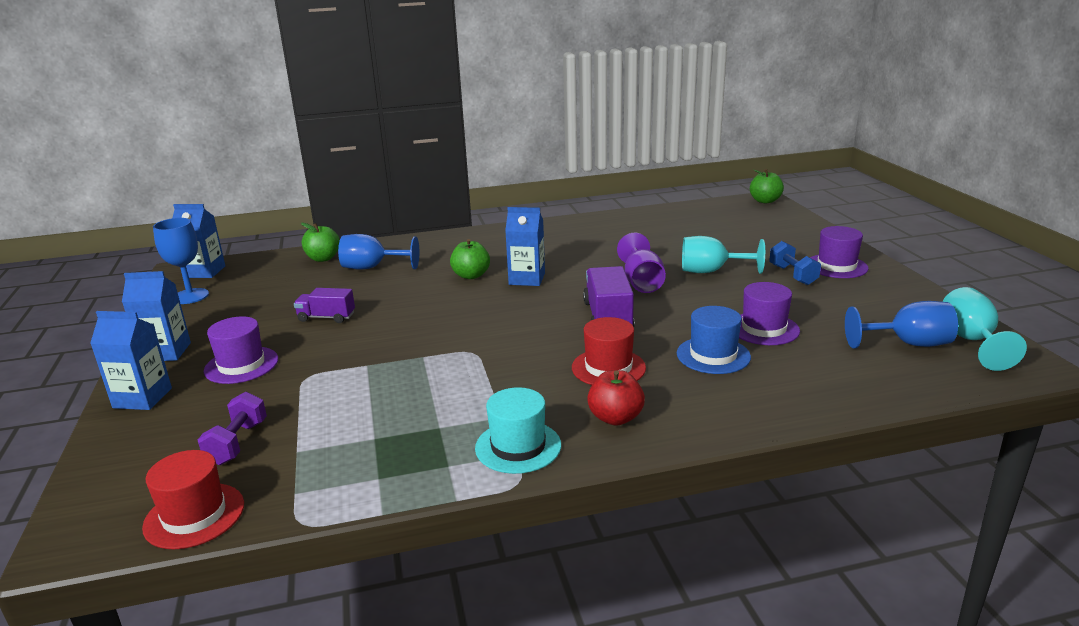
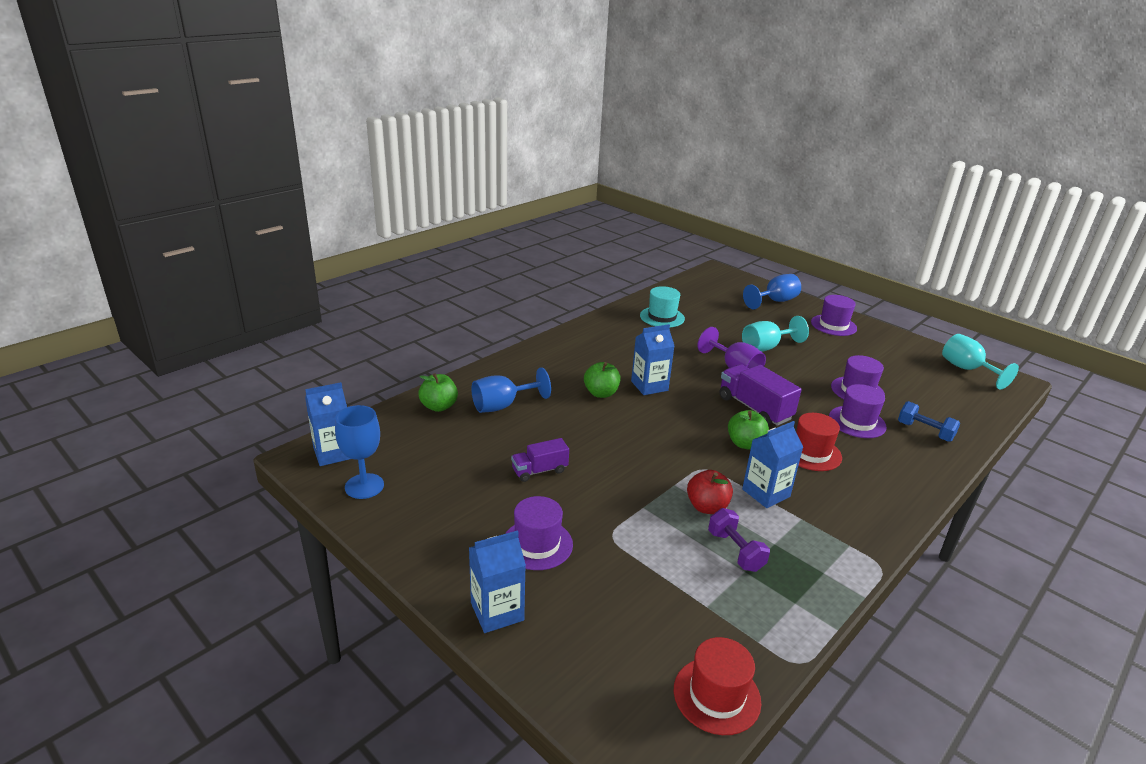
camera: 35 degrees left, 5 degrees up
(166, 352) = (441, 556): blue carton -> blue carton (766, 493)
(237, 443) = (650, 619): purple dumbbell -> purple dumbbell (735, 551)
(518, 446) = (843, 539): turquoise hat -> turquoise hat (662, 317)
(615, 418) = (868, 493): red apple -> red apple (707, 507)
(713, 355) = (857, 422): blue hat -> purple hat
(765, 201) = (718, 271): green apple -> green apple (745, 444)
(793, 275) = (818, 339): blue dumbbell -> blue dumbbell (924, 431)
(908, 344) = (942, 381): blue goblet -> blue goblet (774, 301)

